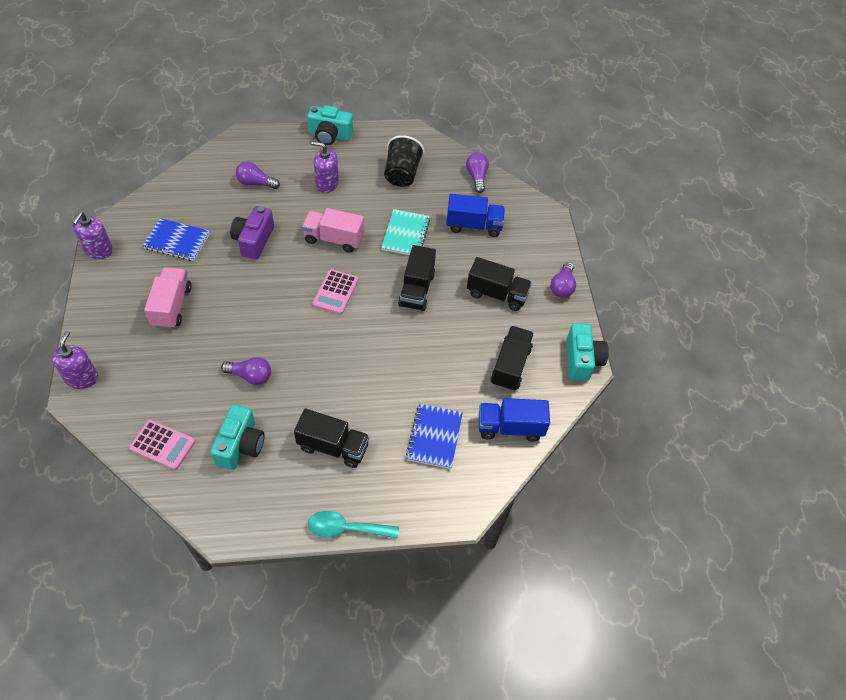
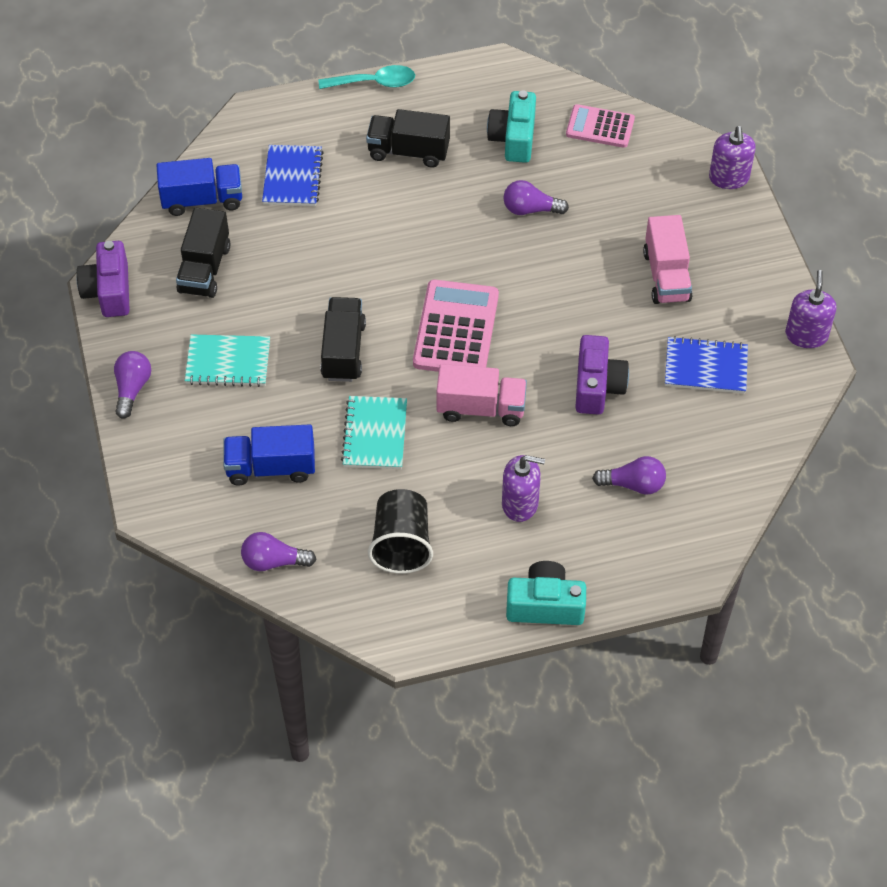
camera: 175 degrees right, 0 degrees up
(335, 292) = (456, 329): pink calculator -> pink calculator, size x1.59
(477, 177) = (274, 561): purple light bulb -> purple light bulb turned 105 degrees clockwise
(497, 294) = (228, 362): black truck -> turquoise notebook
(582, 360) = (109, 291): turquoise camera -> purple camera

